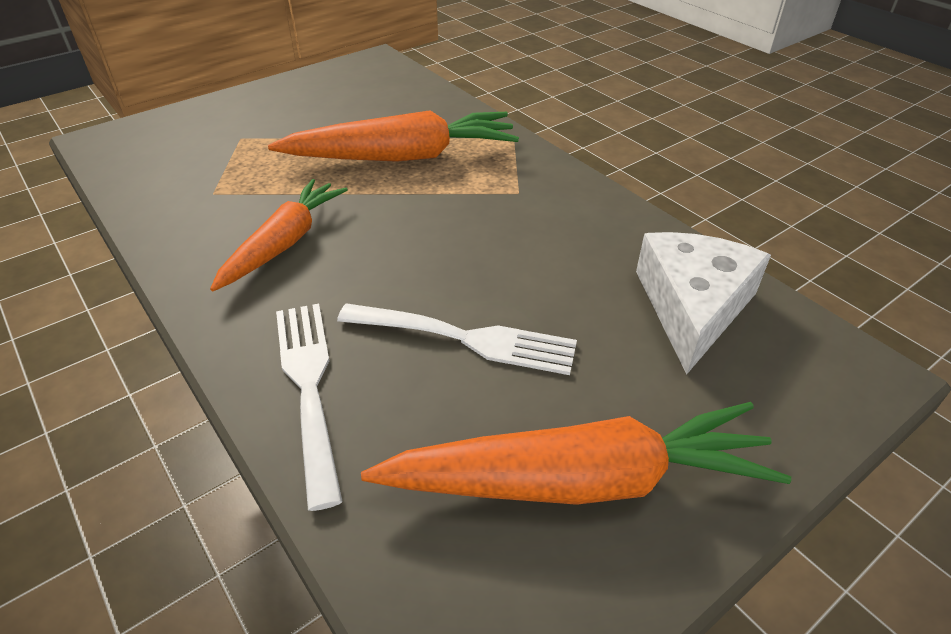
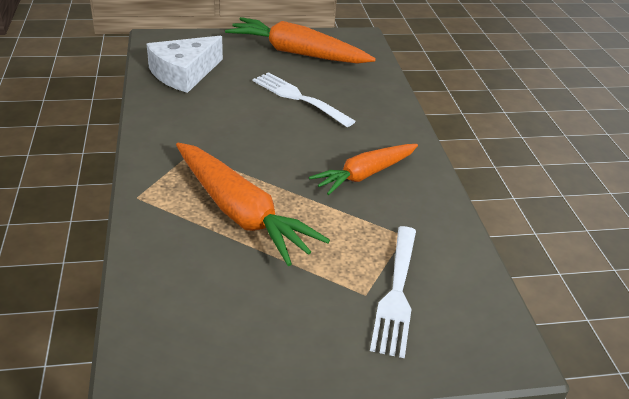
camera: 155 degrees left, 5 degrees down
(309, 387) = (380, 106): white fork -> white fork (396, 292)
(402, 156) = (240, 212): orange carrot -> orange carrot turned 150 degrees counterclockwise

